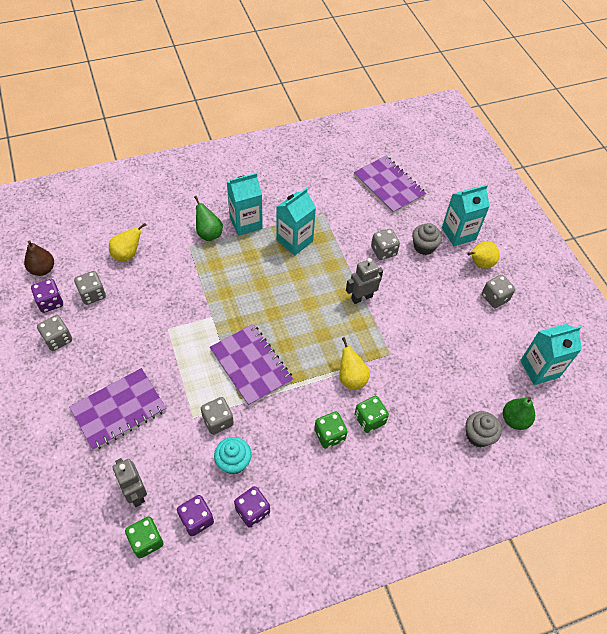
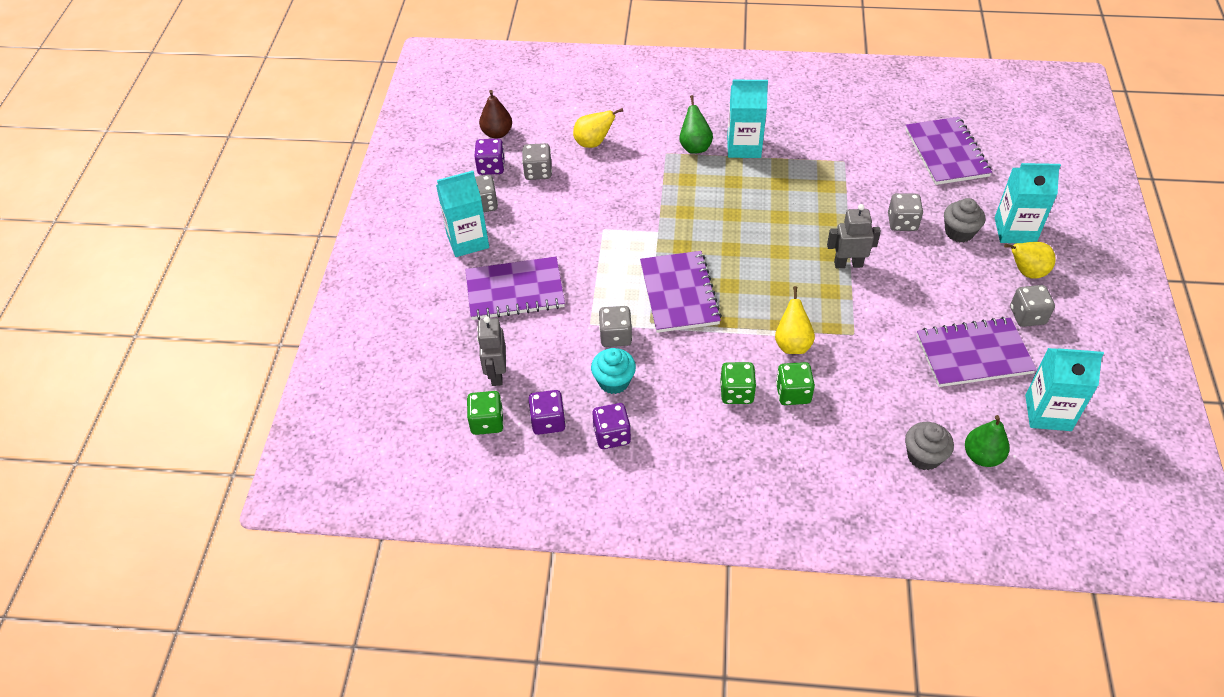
camera: 30 degrees right, 5 degrees down
(294, 241) = (794, 181): turquoise carton -> turquoise carton (467, 241)
(474, 341) = (973, 354): none -> purple notebook

